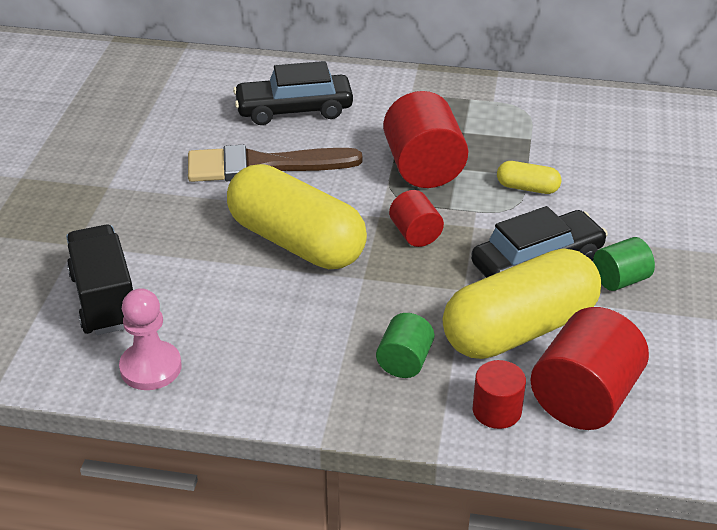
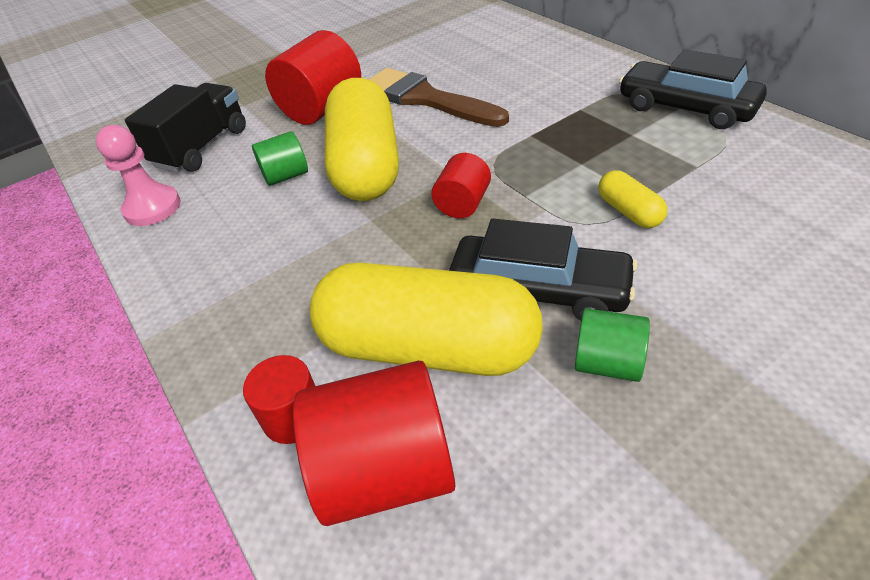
camera: 50 degrees right, 5 degrees up
(294, 110) = (508, 67): black car -> black car (686, 108)
(404, 361) = (295, 311): green cylinder -> green cylinder (286, 176)
(423, 168) = (550, 151): red cylinder -> red cylinder (322, 108)

